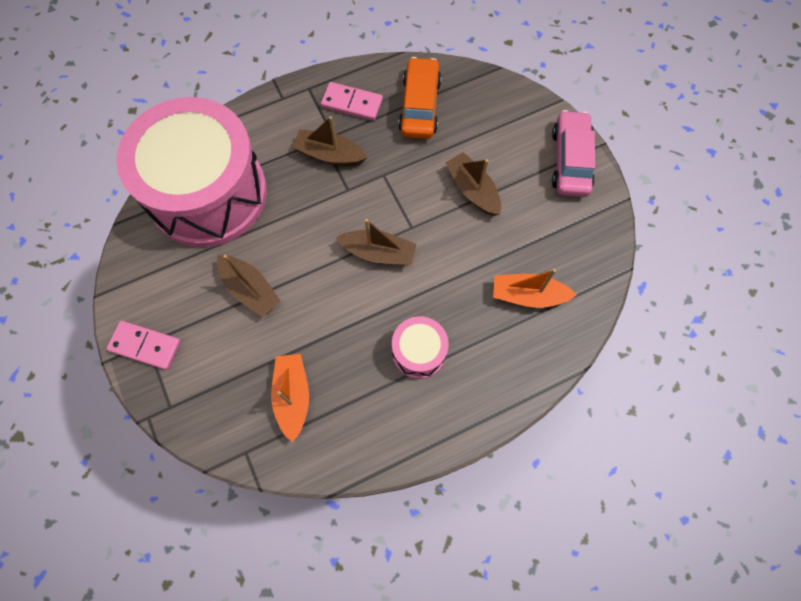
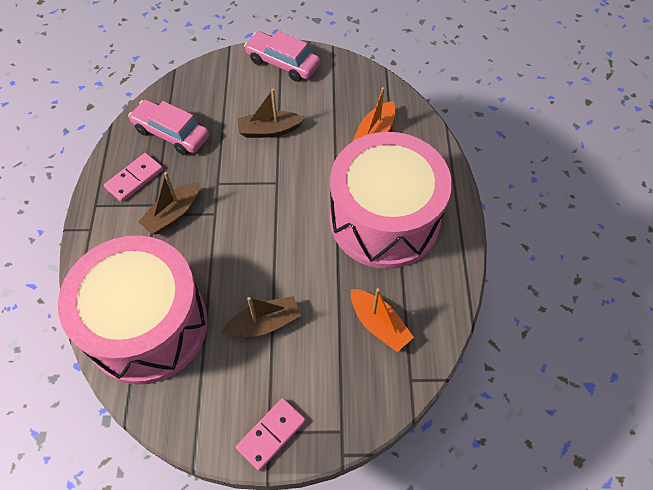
camera: 65 degrees left, 10 degrees down
(293, 396) = (379, 324): orange boat -> orange boat turned 150 degrees counterclockwise
(378, 253) = (285, 214): brown boat -> none
(419, 352) = (384, 219): pink drum -> pink drum, size x2.37
(420, 106) = (171, 133): orange car -> pink car

